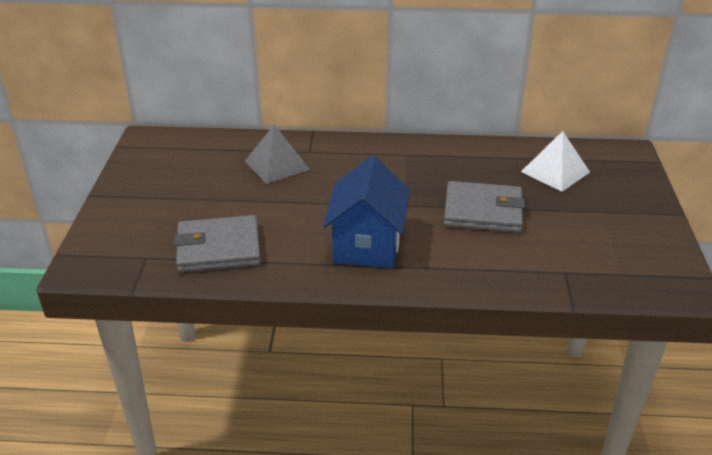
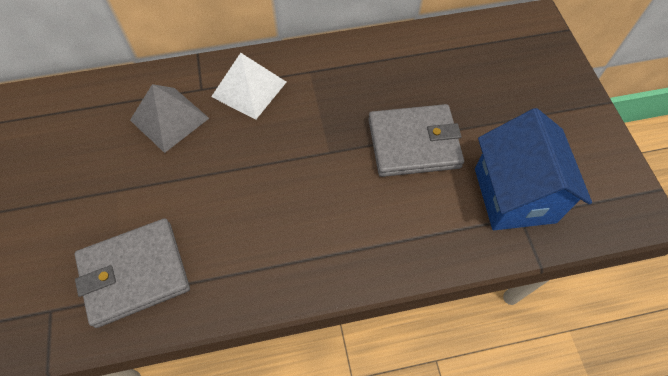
camera: 15 degrees left, 25 degrees up
(367, 246) = (303, 227): blue house -> blue house (514, 195)
(555, 171) = (471, 66): white pyramid -> white pyramid (249, 89)

